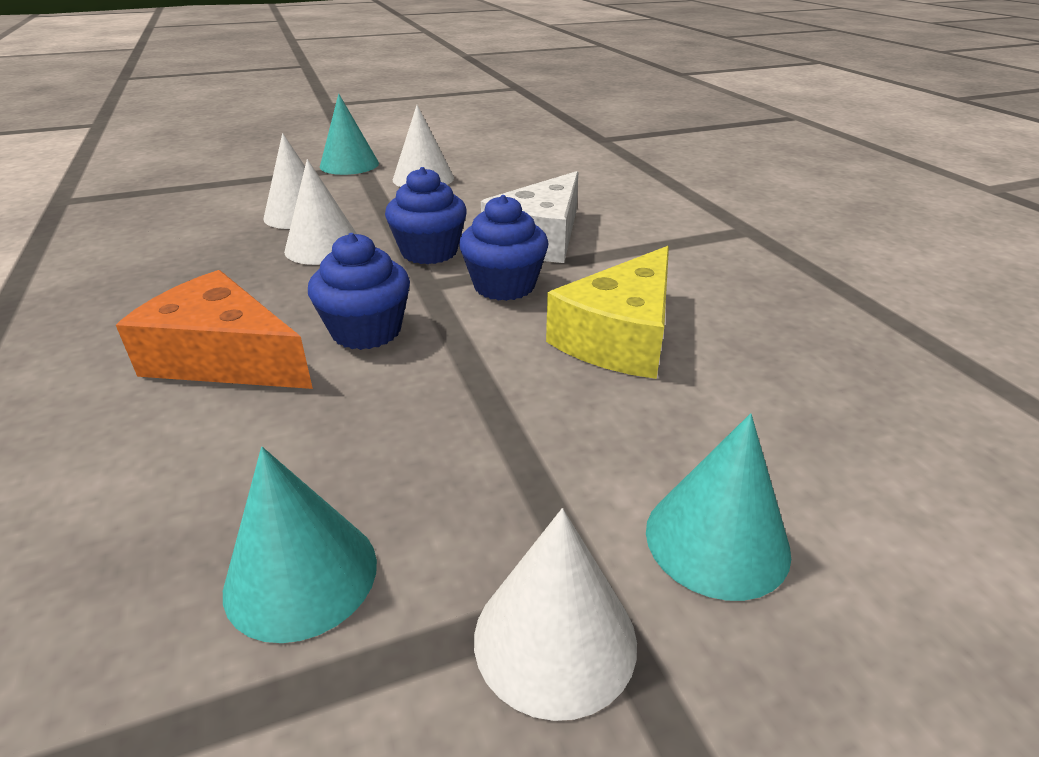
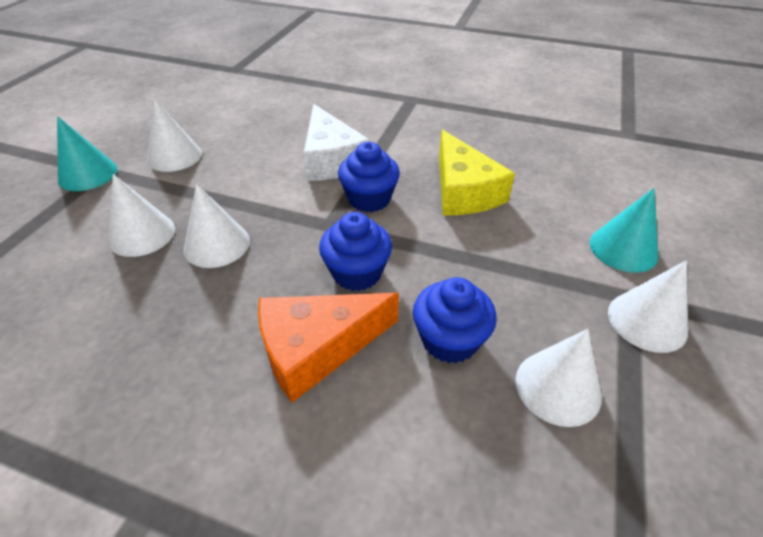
camera: 50 degrees left, 10 degrees up
(301, 575) = (558, 387): turquoise cone -> white cone
(429, 252) = (290, 205): blue cupcake -> blue cupcake (449, 340)

